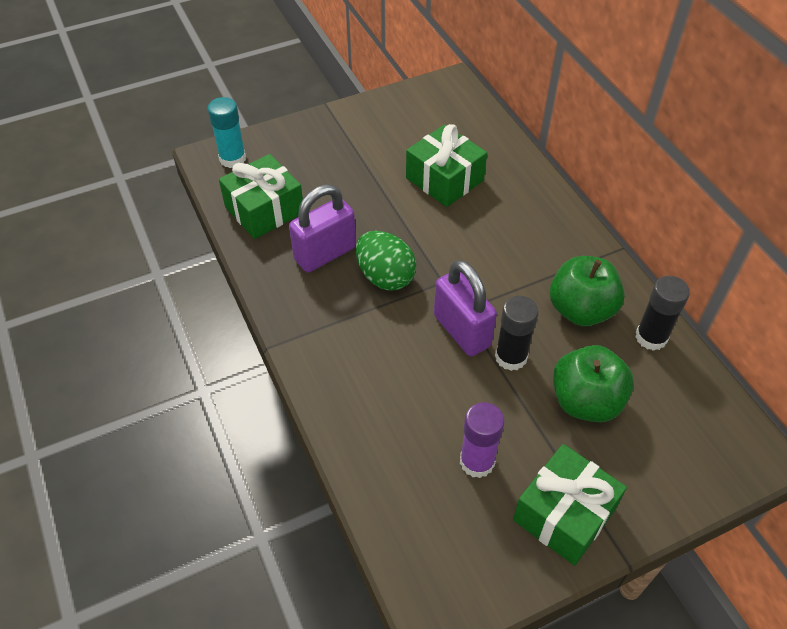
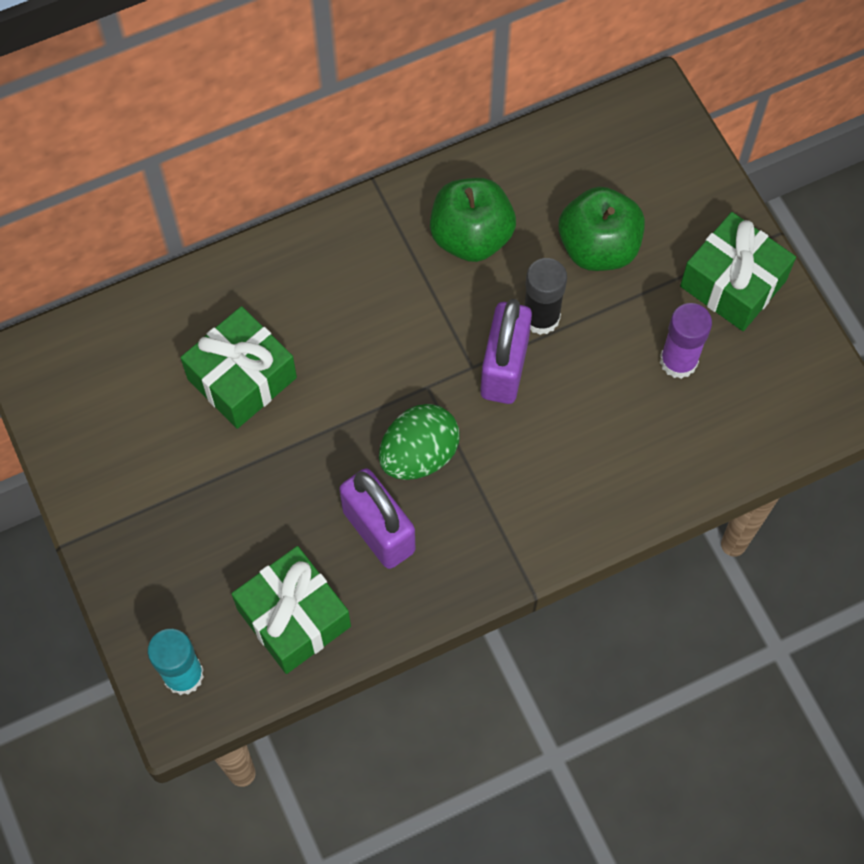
camera: 90 degrees left, 15 degrees up
(462, 331) = (504, 368): purple padlock -> purple padlock turned 45 degrees counterclockwise
(651, 337) = (510, 170): black glue stick -> none

